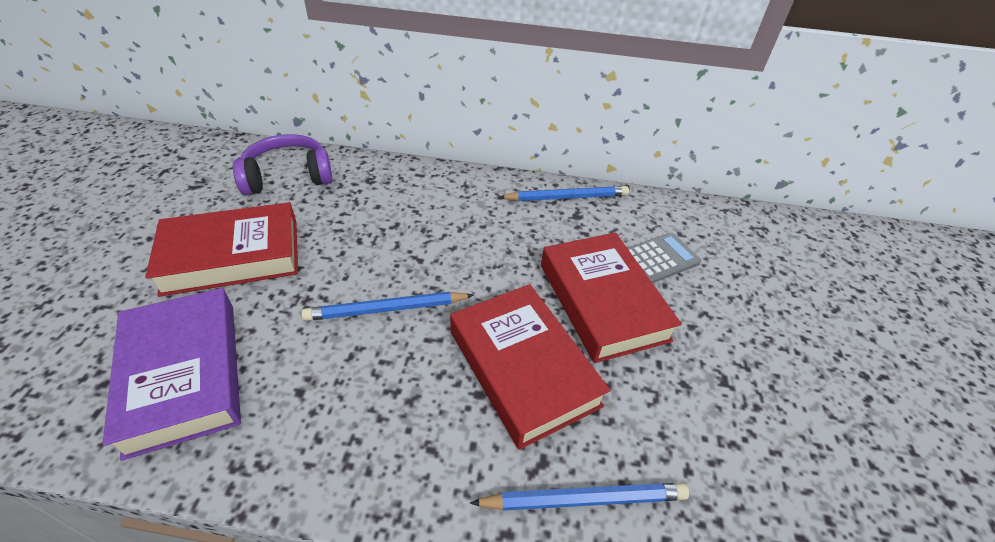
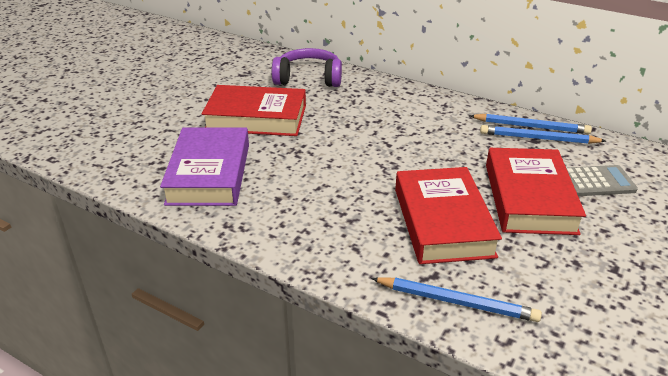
camera: 25 degrees right, 10 degrees down
(386, 309) = (352, 168): blue pencil -> blue pencil (538, 138)

